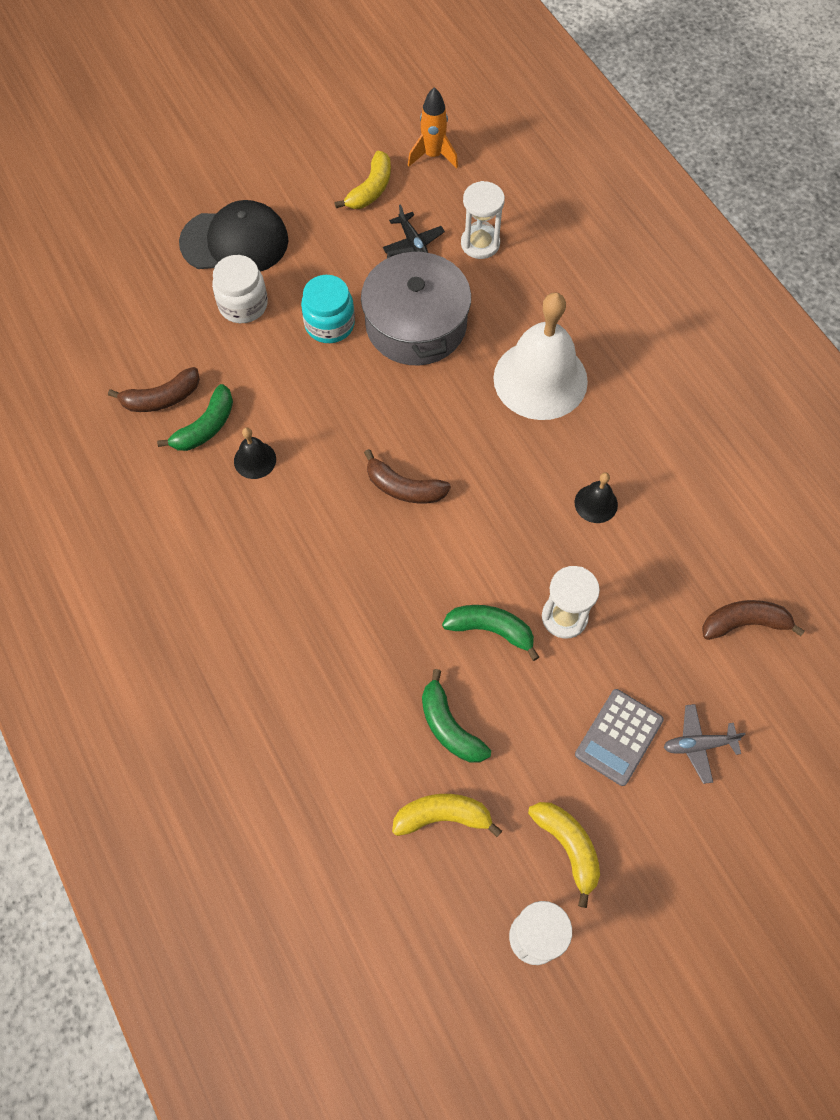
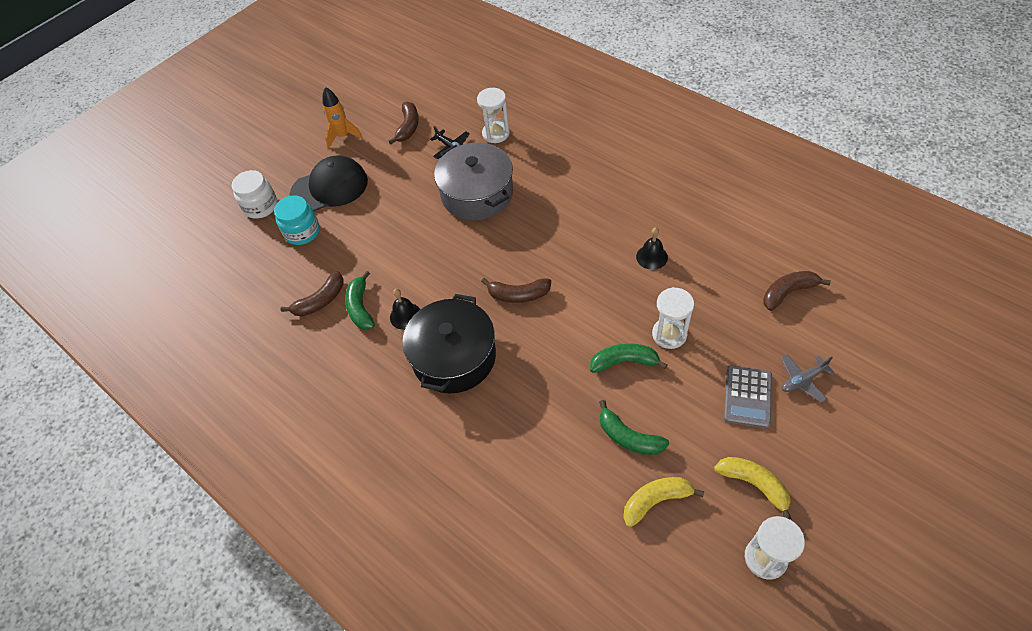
camera: 15 degrees left, 10 degrees down
(206, 427) = (360, 307): green banana -> green banana turned 150 degrees clockwise
(243, 305) = (353, 223): white jar -> white jar (261, 206)
(289, 538) = (454, 357): none -> black pot
(329, 324) = (418, 214): turquoise jar -> turquoise jar (302, 232)
(371, 189) = (408, 127): yellow banana -> brown banana
(433, 156) = (440, 95): orange rocket -> orange rocket (343, 136)
(540, 379) = (576, 197): white bell -> none

